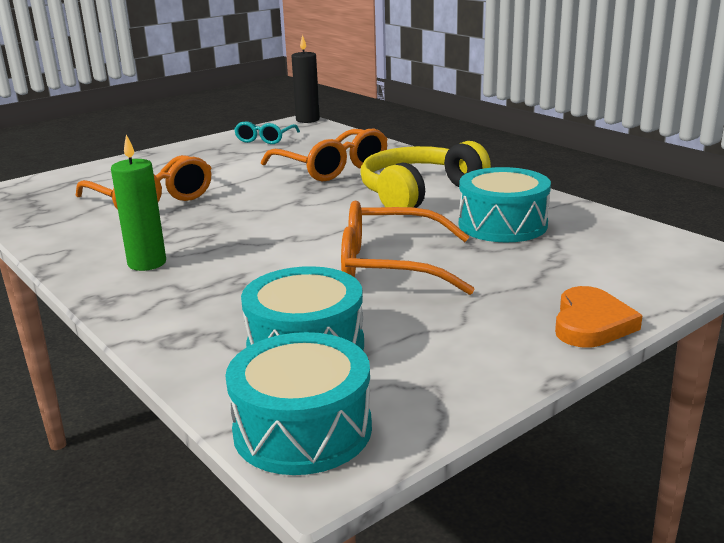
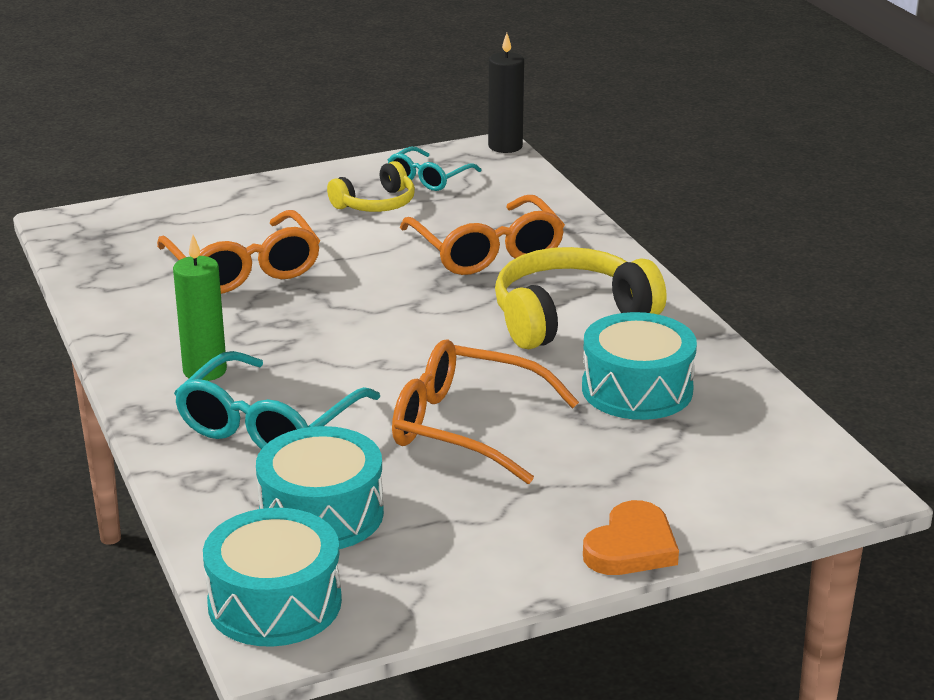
camera: 15 degrees right, 5 degrees up
(221, 290) = (268, 425): none -> turquoise glasses
(235, 155) = (376, 204): none -> yellow headphones

